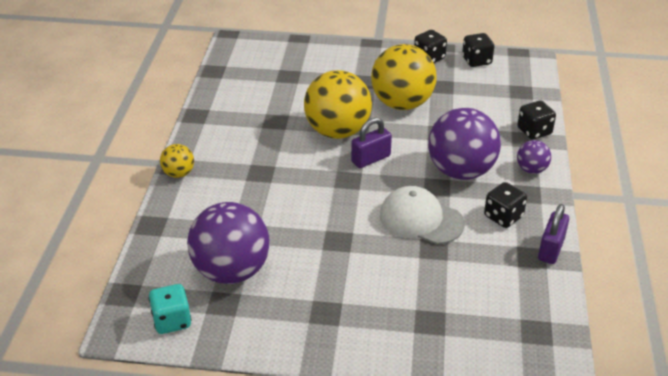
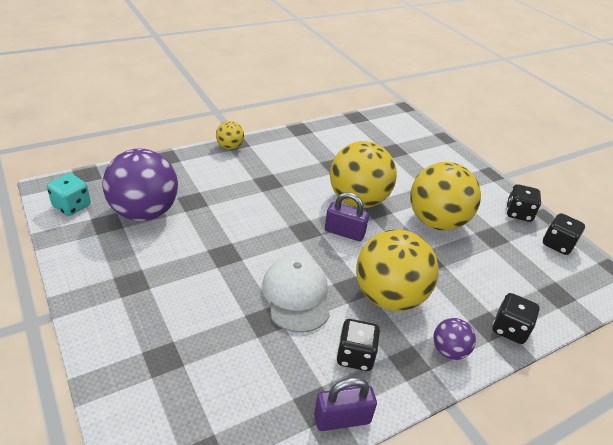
camera: 50 degrees right, 0 degrees up
(460, 171) = (389, 296): purple ball -> yellow ball

